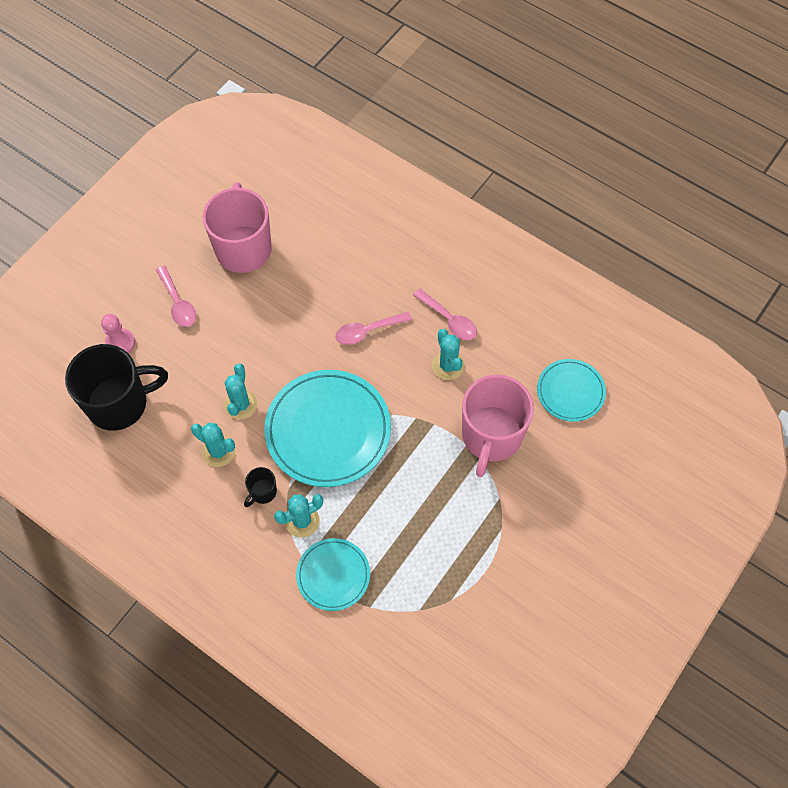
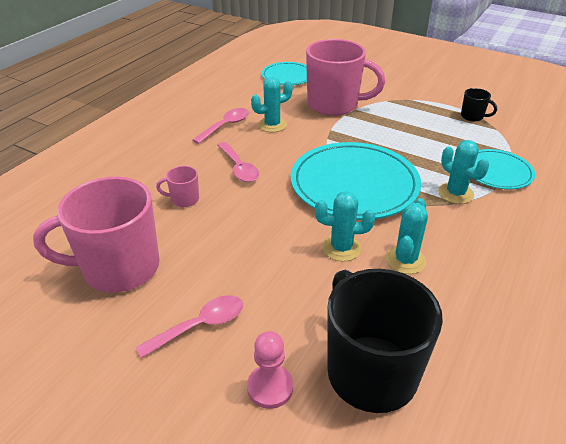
camera: 95 degrees left, 25 degrees down
(262, 492) = (438, 221): black mug -> black mug (473, 116)
(323, 287) = (184, 199): none -> pink mug

